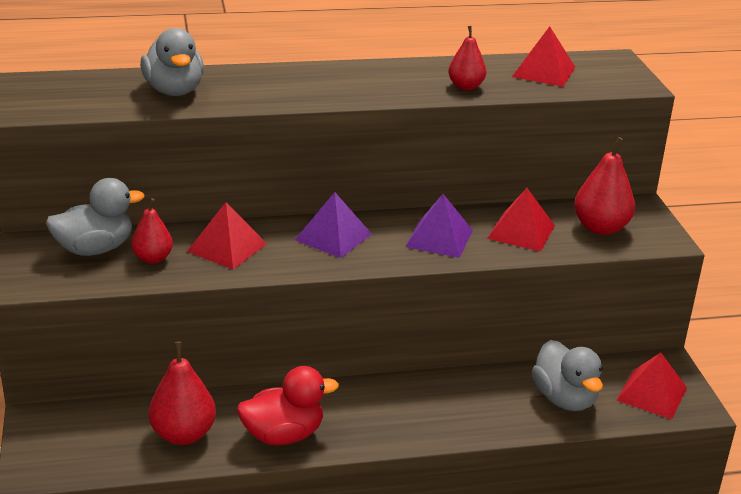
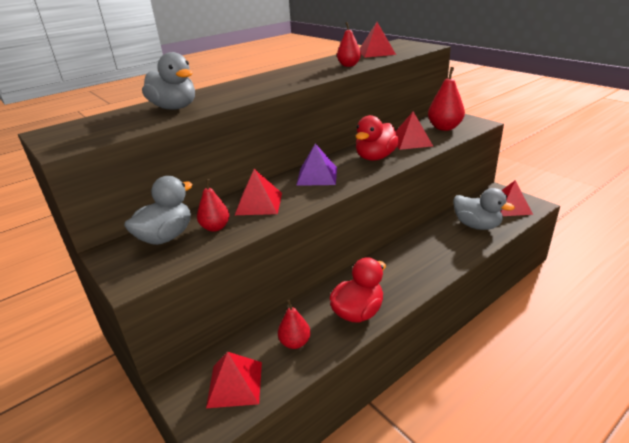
camera: 25 degrees left, 0 degrees up
(88, 445) = (235, 384): none -> red pyramid
(183, 434) = (295, 342): red pear -> red pear, size x0.64
(439, 238) = (375, 157): purple pyramid -> red duck

